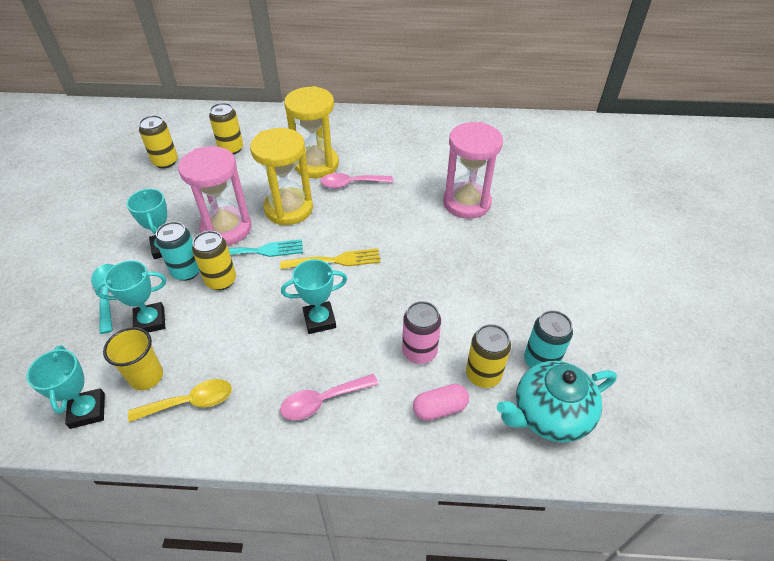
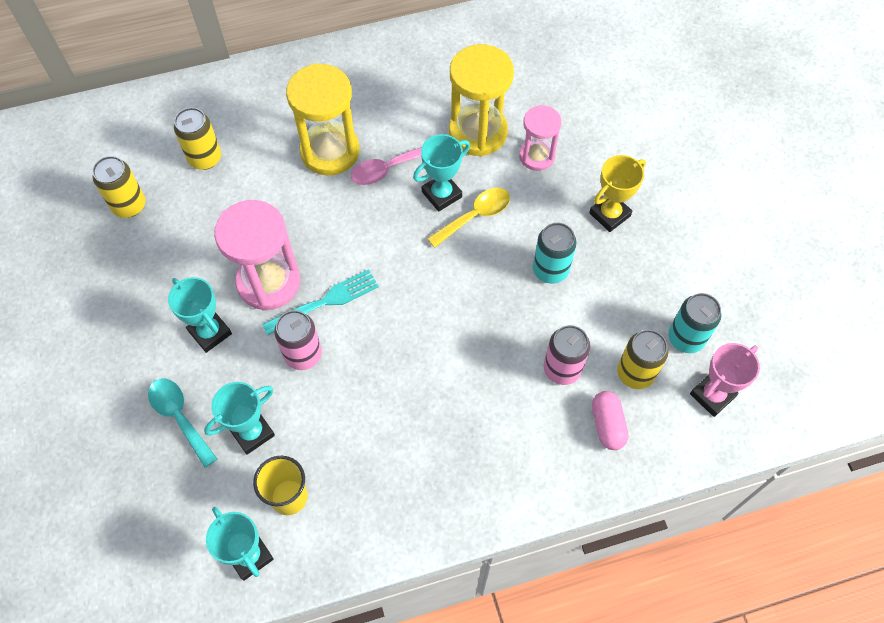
camera: 20 degrees left, 15 degrees up
(187, 271) = (255, 356): turquoise can -> turquoise can (550, 270)
(190, 402) = (353, 508): yellow spoon -> yellow spoon (475, 216)
(221, 280) = (303, 354): yellow can -> pink can
(288, 209) = (330, 230): yellow hourglass -> yellow hourglass (478, 132)
(319, 320) = (440, 367): turquoise trophy -> turquoise trophy (441, 194)
(323, 401) = (489, 457): pink spoon -> none
(335, 260) = (421, 285): yellow fork -> none
(440, 408) = (607, 425): pink capsule -> pink capsule turned 60 degrees counterclockwise
(466, 203) = (537, 156): pink hourglass -> pink hourglass, size x0.60
(509, 254) = (609, 214): none -> yellow trophy
(549, 415) = (712, 395): turquoise teapot -> pink trophy

